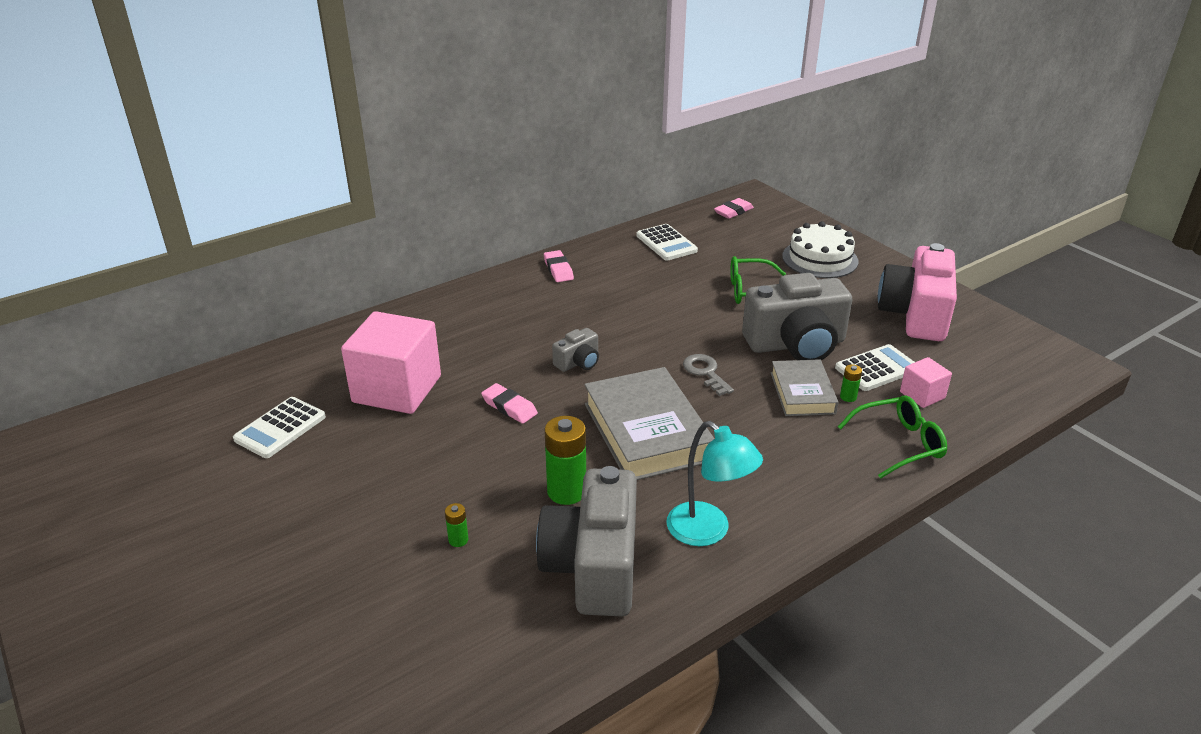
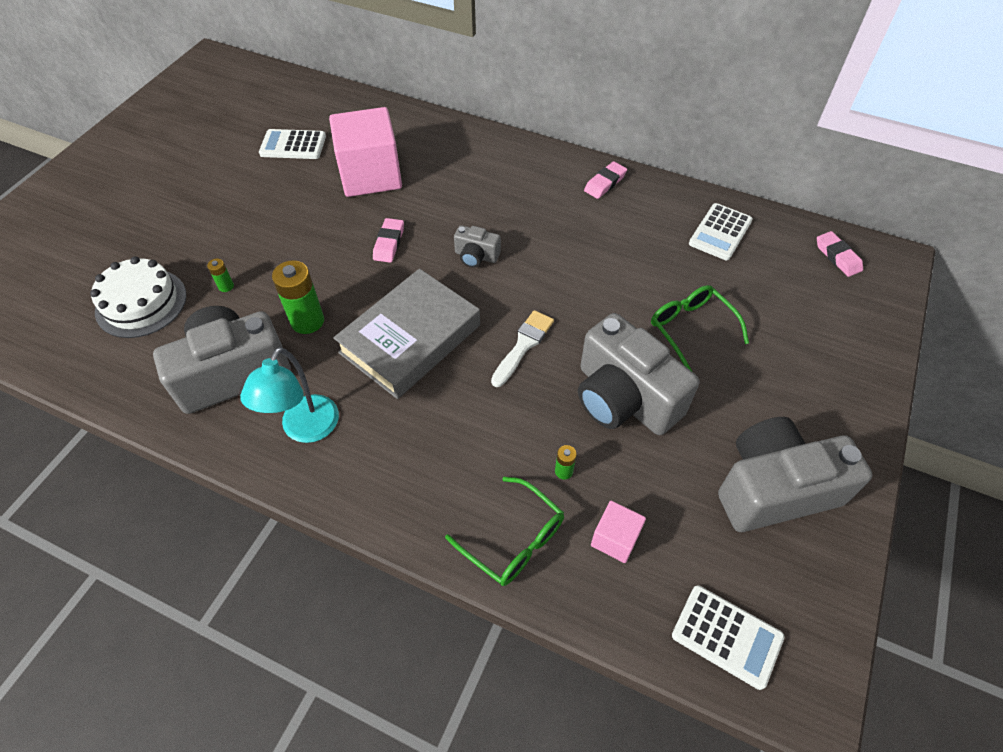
camera: 60 degrees right, 20 degrees up
(705, 373) = (523, 345): grey key -> white brush
(733, 211) = (837, 257): pink eraser -> pink eraser turned 45 degrees clockwise
(802, 393) = (543, 430): grey book -> none
(820, 259) = (812, 363): white cake -> white cake (141, 303)
(876, 369) = (633, 482): white calculator -> white calculator (727, 636)
(915, 314) = (774, 489): pink camera -> grey camera

